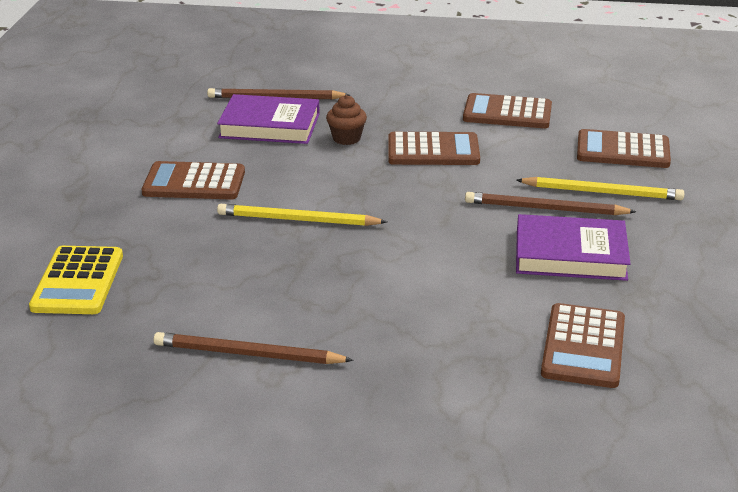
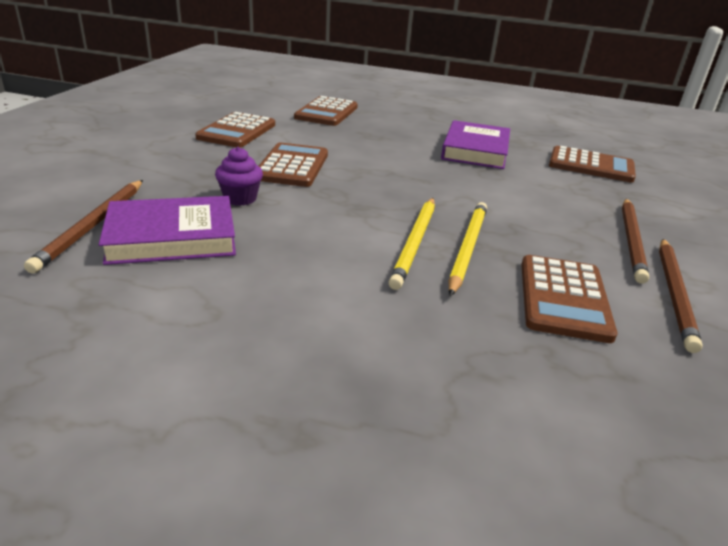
camera: 85 degrees left, 0 degrees up
(77, 281) = (579, 426): yellow calculator -> none
(194, 182) = (305, 304): brown calculator -> brown calculator (563, 298)
(270, 125) = (172, 237): purple book -> purple book turned 60 degrees clockwise
(346, 138) = (240, 198): brown cupcake -> purple cupcake
(545, 209) = (408, 146): brown pencil -> brown pencil (631, 241)
(602, 192) = (387, 128): yellow pencil -> yellow pencil (467, 248)

